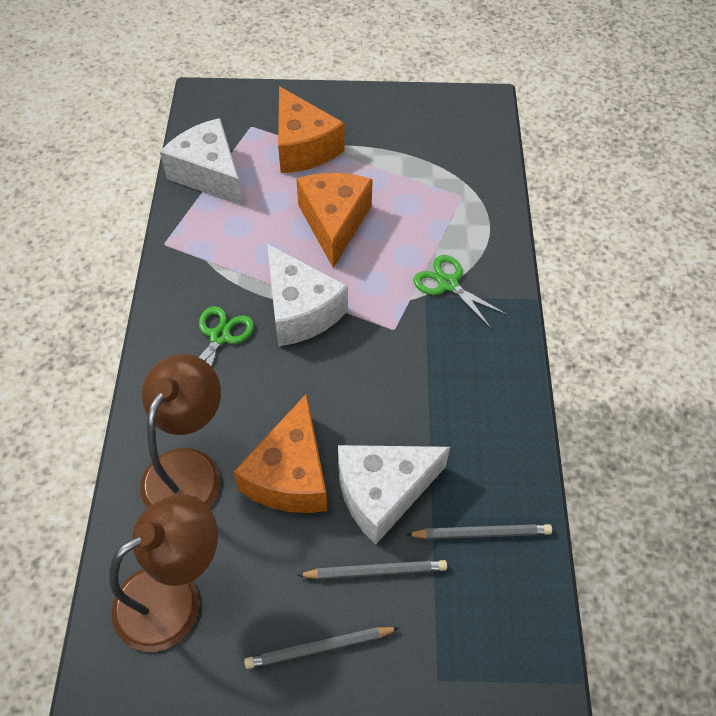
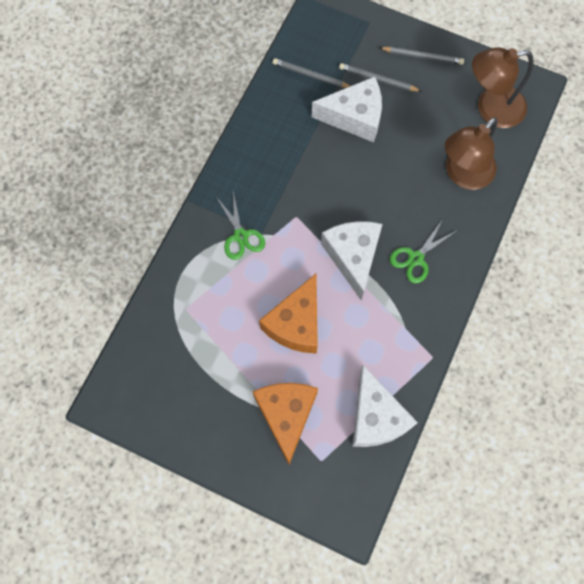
camera: 155 degrees left, 15 degrees up
(290, 475) = (403, 148): orange cheese -> none

